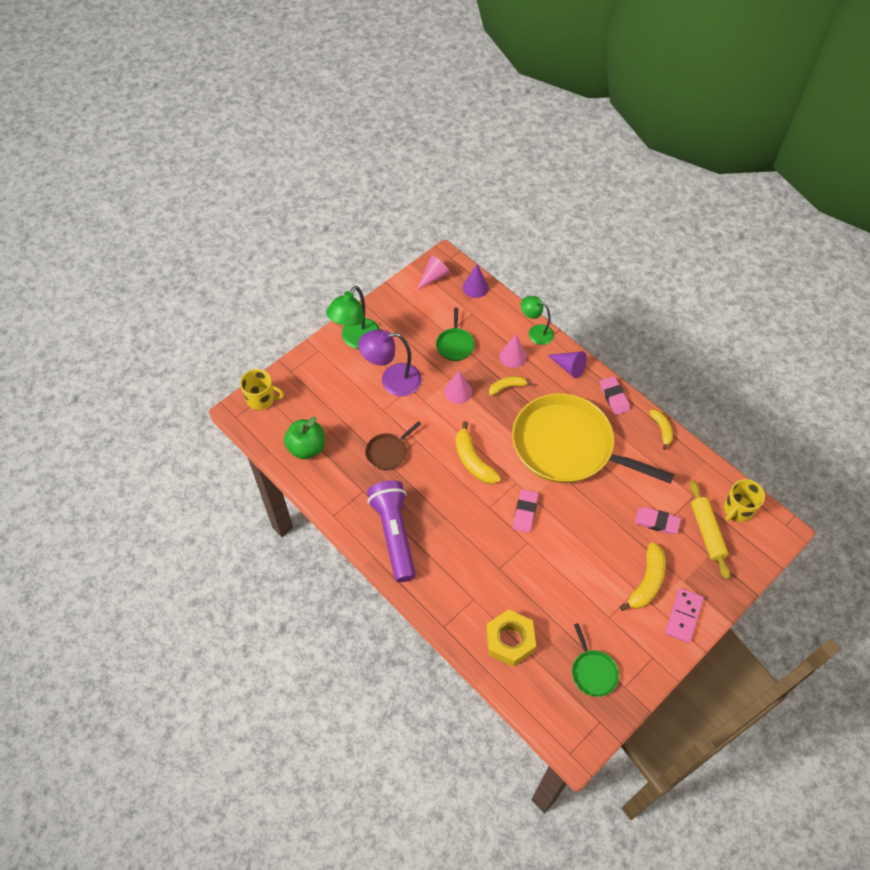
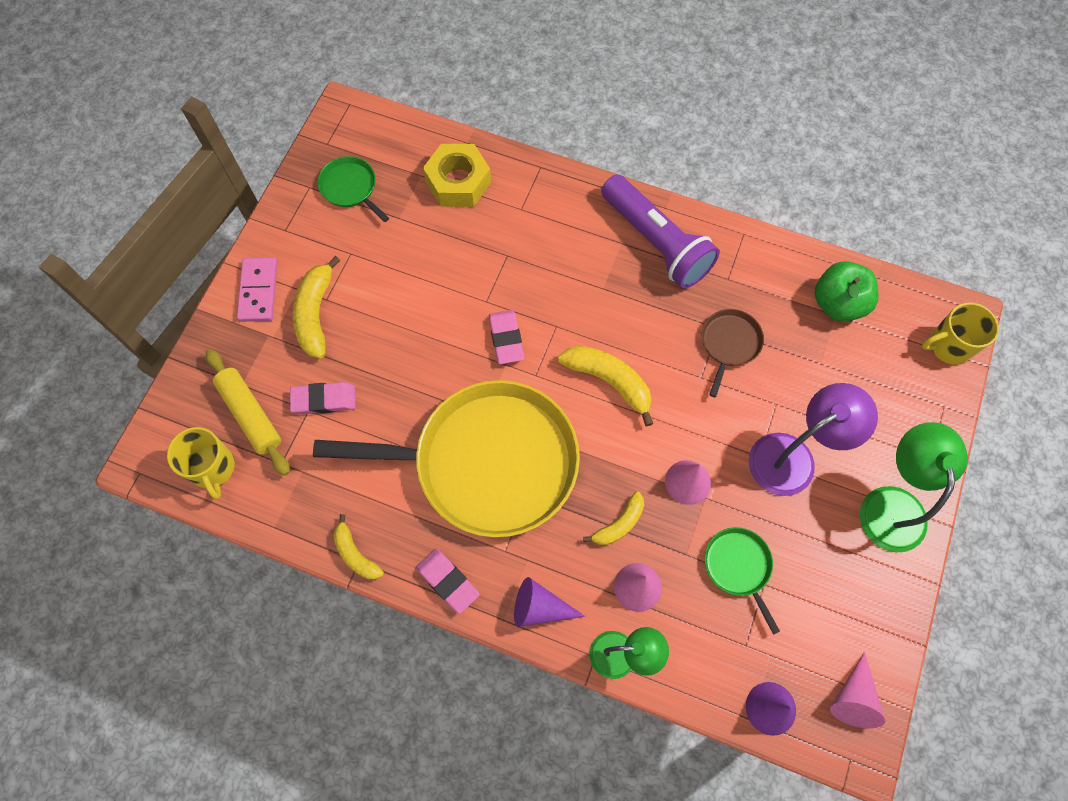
camera: 155 degrees right, 10 degrees up
(738, 509) = (212, 468): yellow mug -> yellow mug turned 135 degrees clockwise

